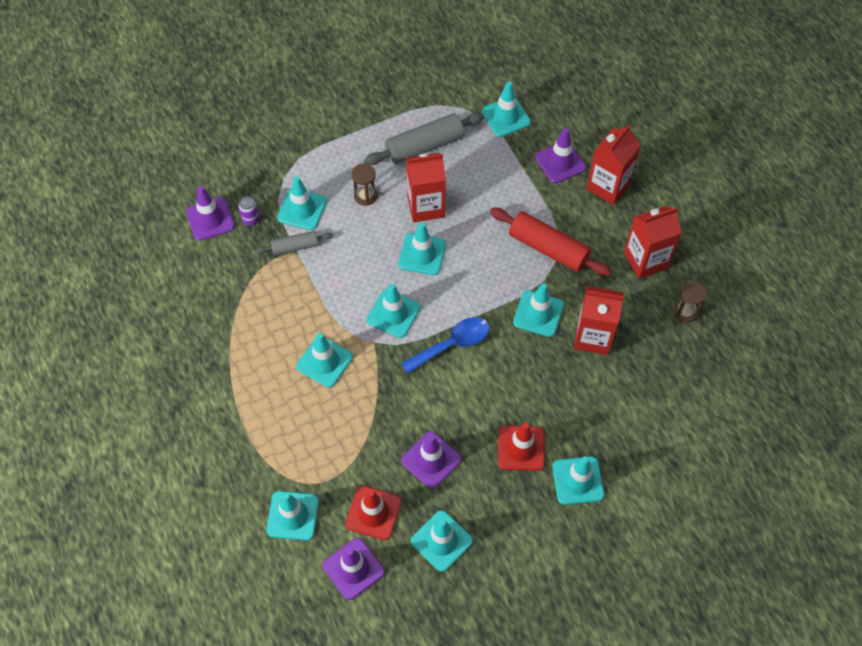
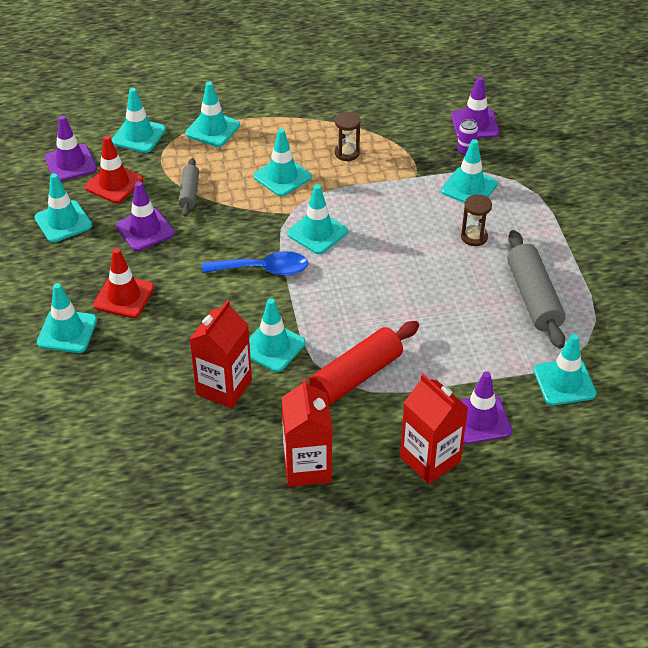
camera: 105 degrees right, 15 degrees down
(295, 247) = (423, 176): grey rolling pin -> grey rolling pin (189, 193)
(422, 254) = (383, 267): turquoise traffic cone -> turquoise traffic cone (212, 129)
(426, 206) = (446, 282): red carton -> none
(452, 344) = (263, 269): blue spoon -> blue spoon turned 75 degrees counterclockwise
(685, 312) = (221, 486): brown hourglass -> brown hourglass (347, 153)

